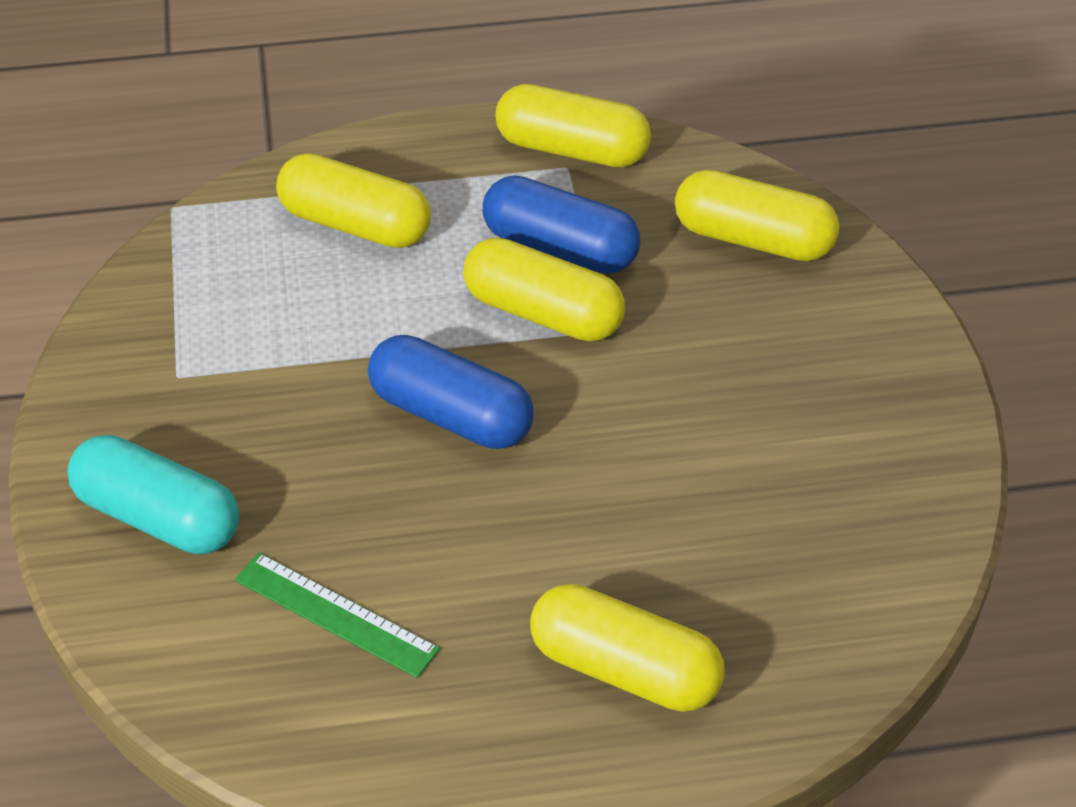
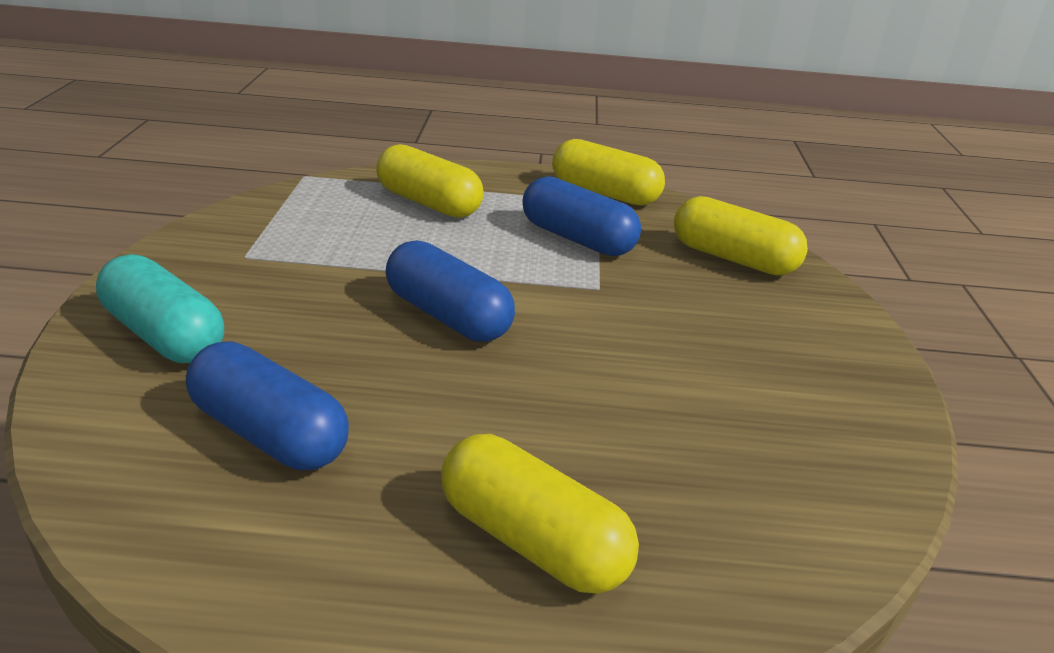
camera: 10 degrees right, 15 degrees down
(335, 614) = (269, 433): green ruler -> blue capsule
(543, 313) = (550, 270): yellow capsule -> none

